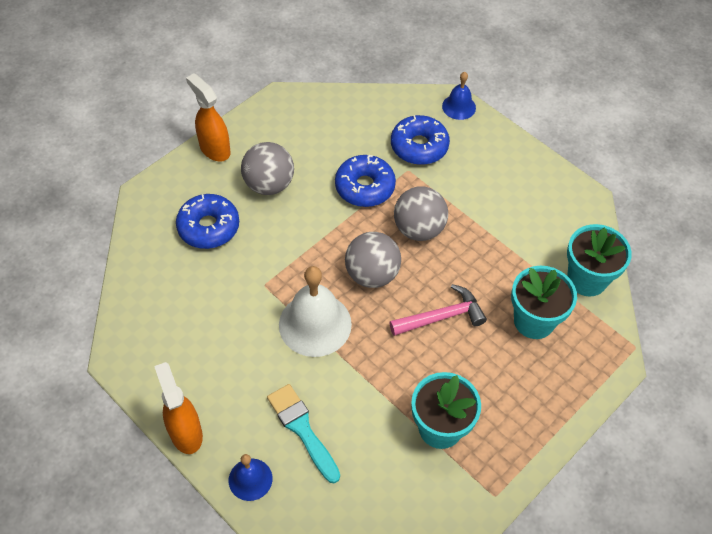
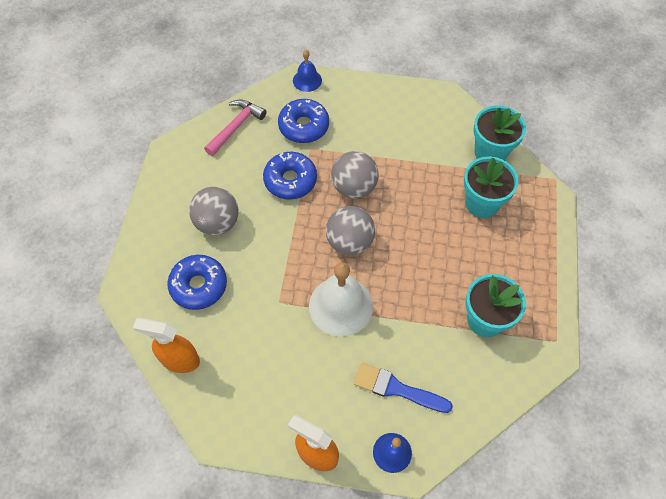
camera: 35 degrees left, 5 degrees up
(214, 149) = (150, 221): orange spray bottle -> orange spray bottle (179, 360)
(302, 429) = (396, 389): turquoise brush -> blue brush
(441, 317) = (421, 241): pink hammer -> pink hammer (236, 127)

